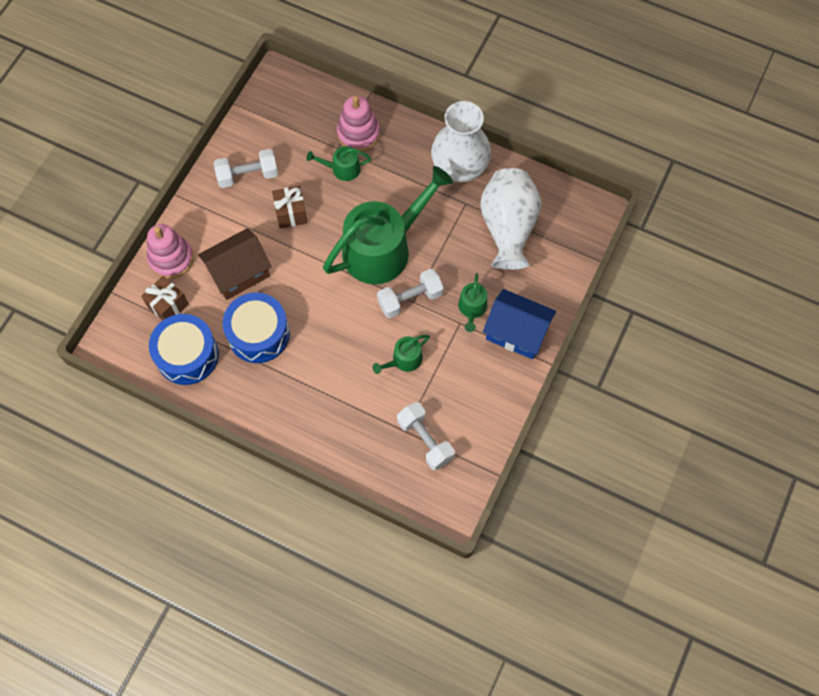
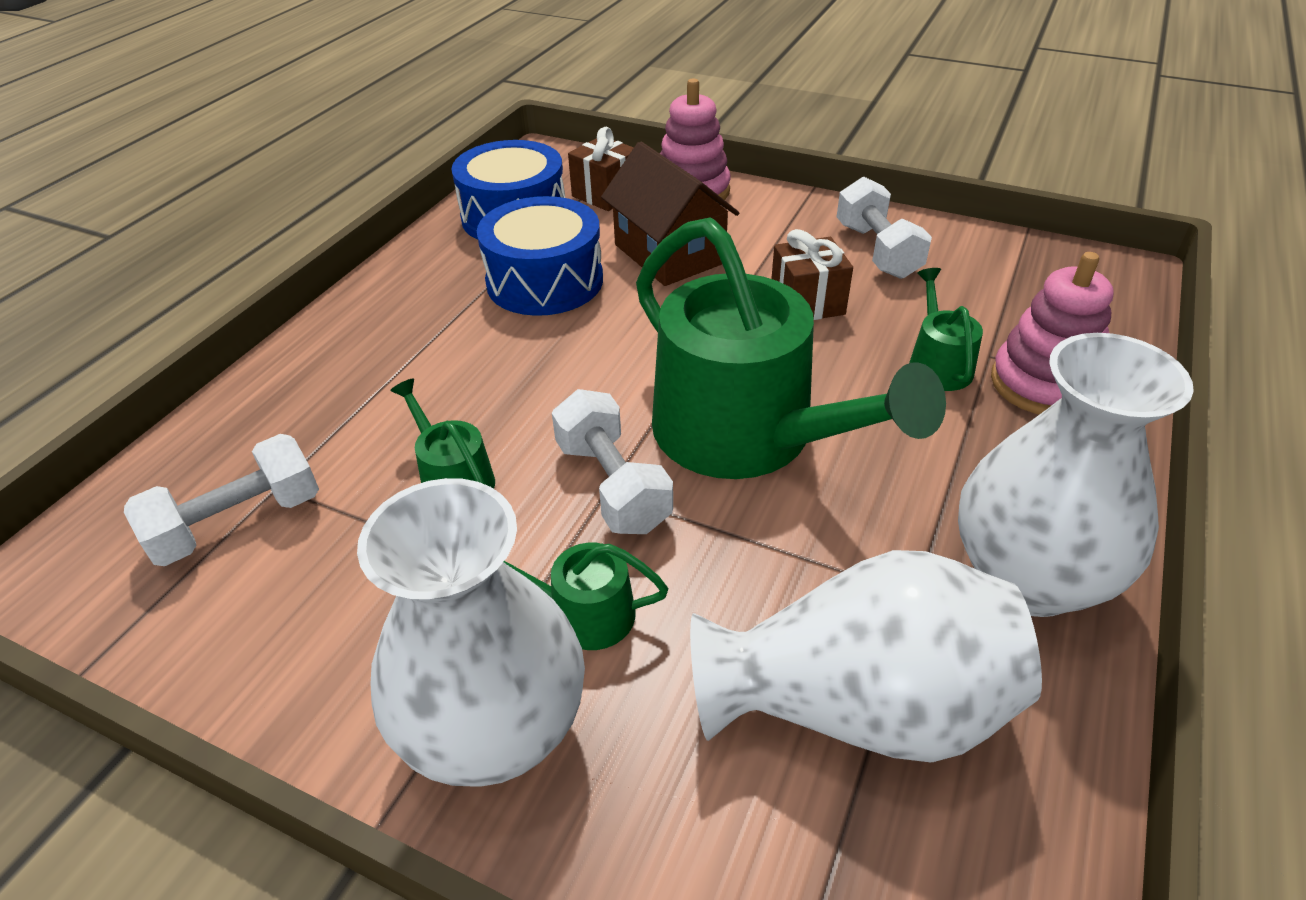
camera: 90 degrees right, 25 degrees down
(516, 332) = (495, 730): blue house -> white vase

